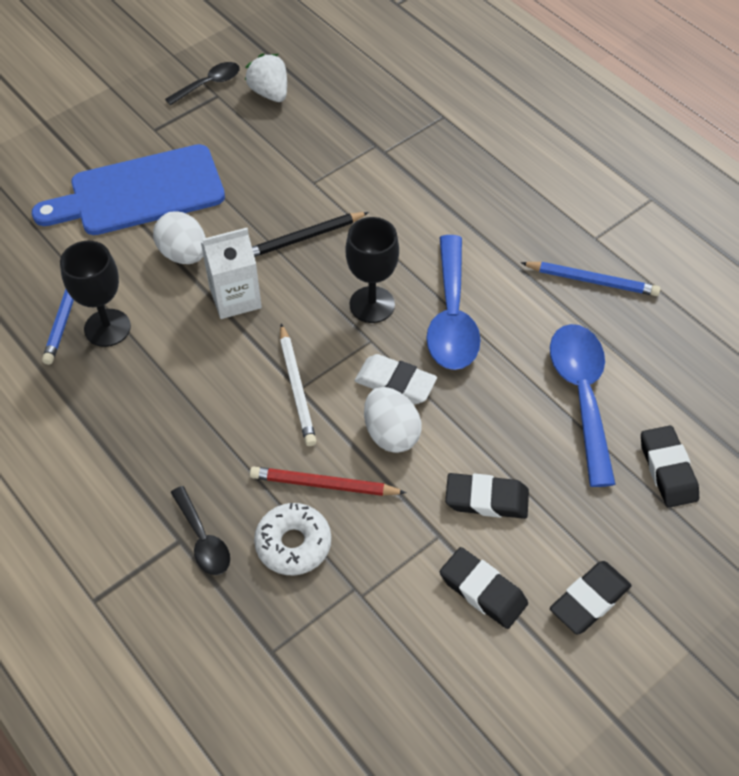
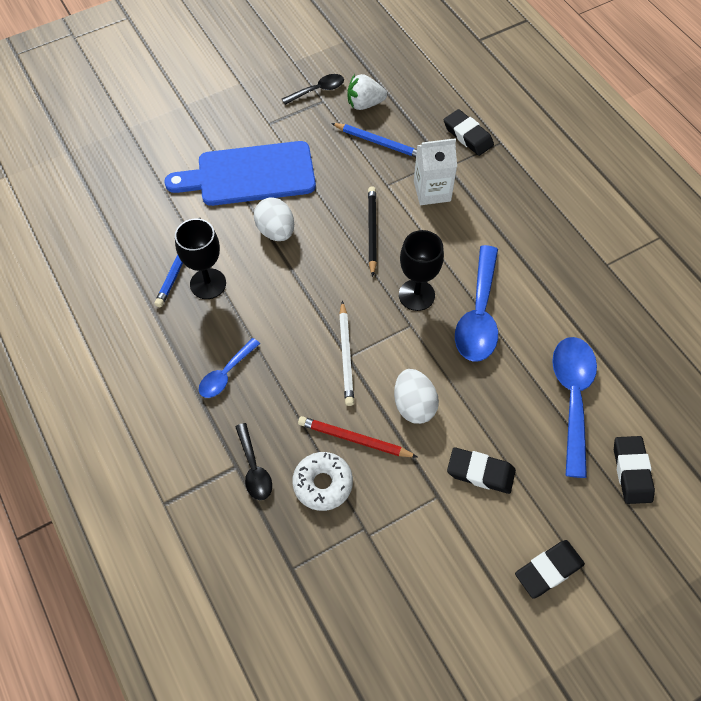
camera: 10 degrees right, 5 degrees up
(148, 432) = (226, 374): none -> blue spoon
(235, 298) = (310, 273): white carton -> white carton (432, 191)
(270, 93) = (365, 104): white strawberry -> white strawberry turned 75 degrees counterclockwise
(303, 238) = (372, 231): black pencil -> black pencil turned 105 degrees clockwise
(395, 383) = (424, 364): white eraser -> none
(483, 590) = (464, 547): black eraser -> black eraser (468, 136)
(592, 281) = (598, 301): blue pencil -> blue pencil (379, 143)

